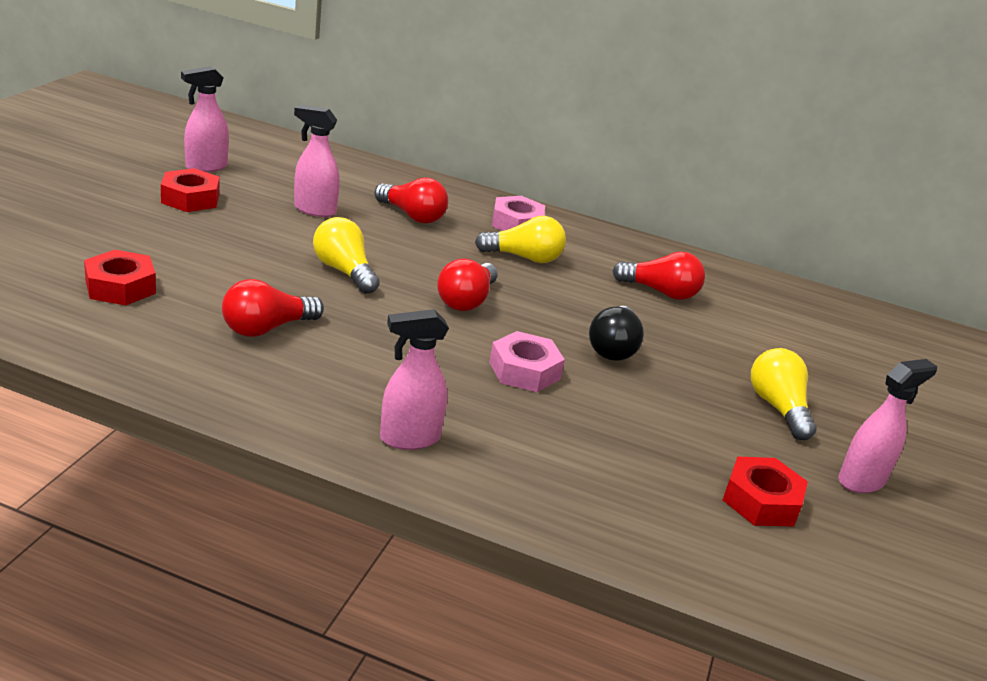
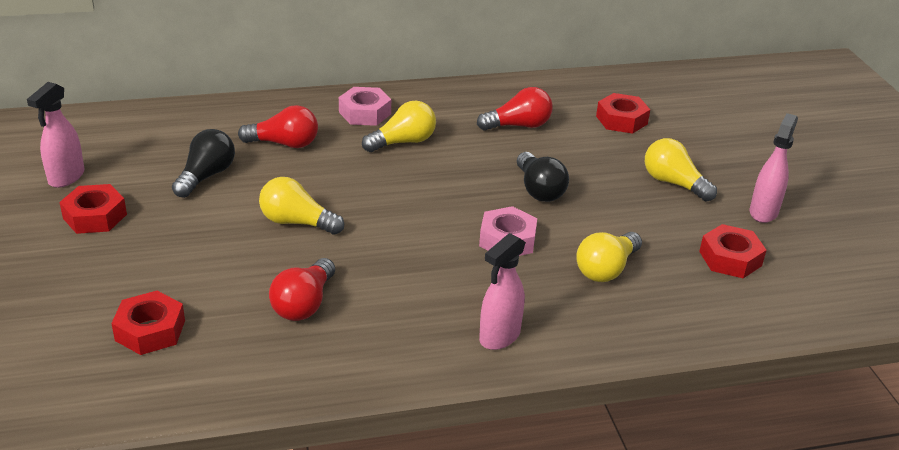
camera: 30 degrees left, 5 degrees up
(314, 210) = (206, 176): pink spray bottle -> black light bulb
(466, 300) = (408, 202): red light bulb -> none
(599, 441) = (606, 269): none -> yellow light bulb
(785, 333) = (621, 120): none -> red nut

